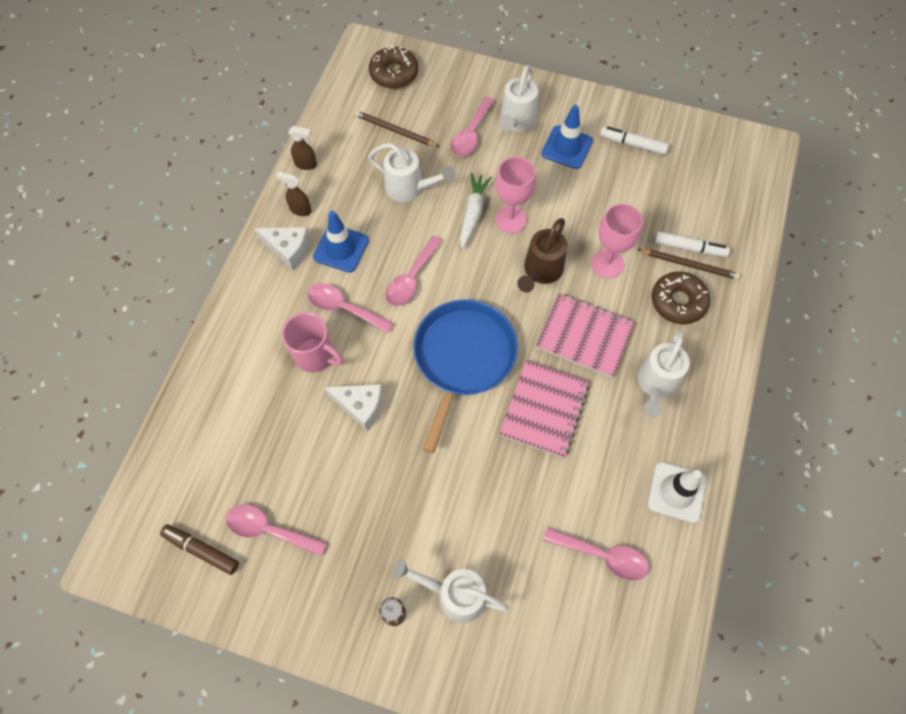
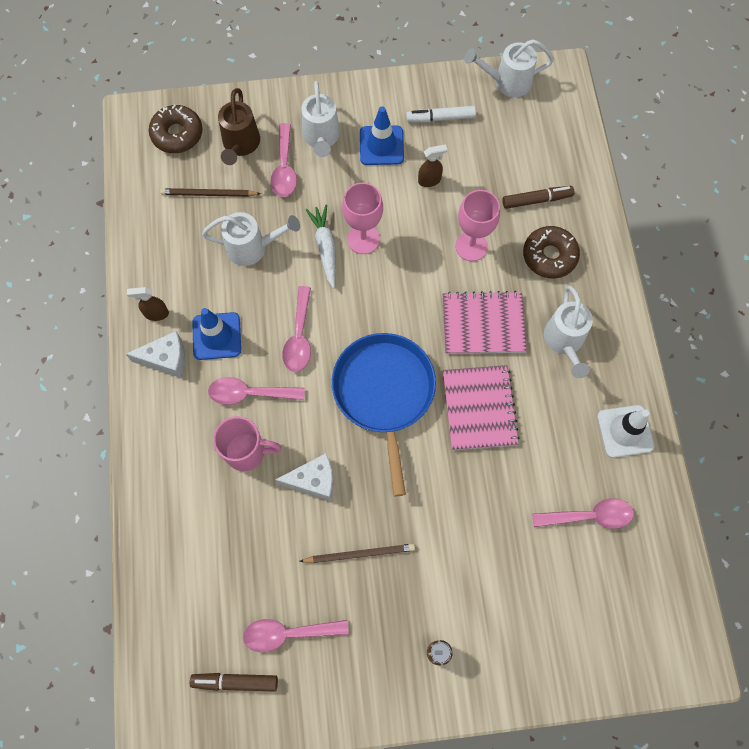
camera: 25 degrees left, 5 degrees up
(306, 164) = (138, 265): brown spray bottle -> brown spray bottle (429, 180)
(454, 594) = (481, 610): white watering can -> white watering can (507, 82)
(541, 271) = (415, 279): brown watering can -> brown watering can (240, 145)
(689, 248) = (536, 200): white marker -> brown marker
(689, 265) = (543, 216): brown pencil -> brown pencil (360, 554)

